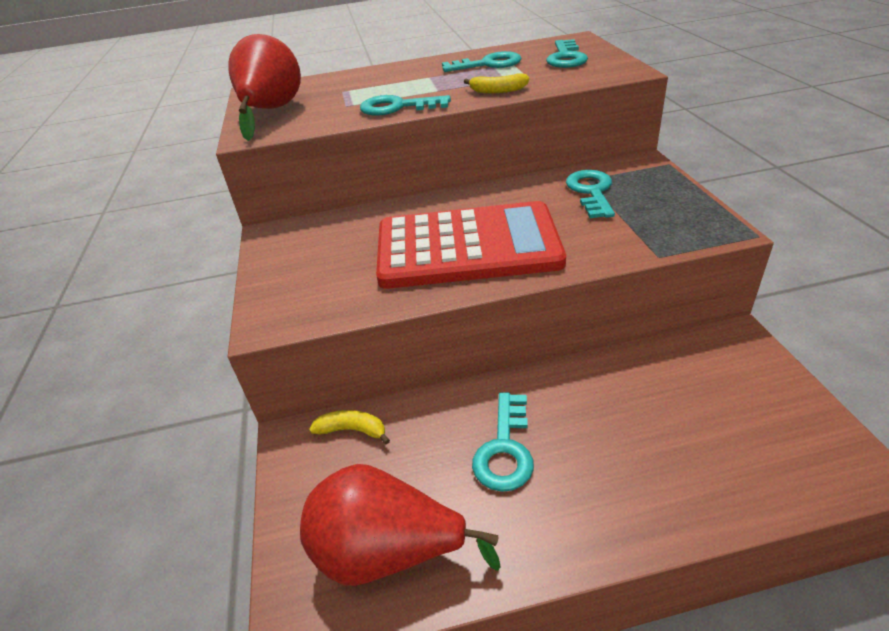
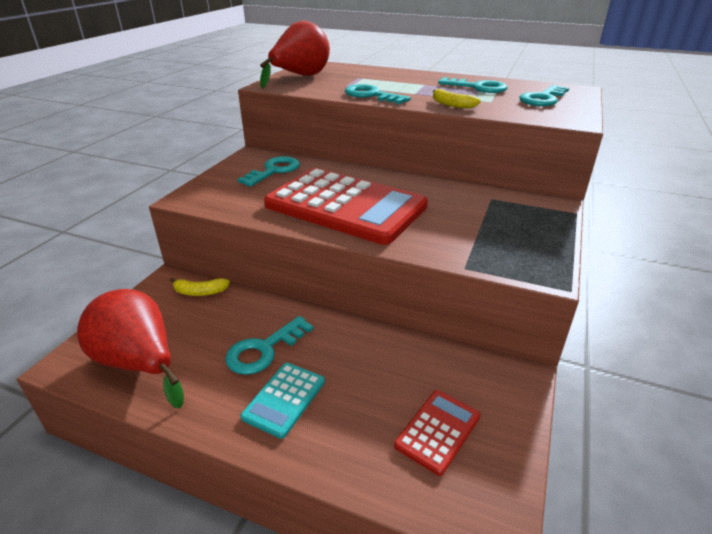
camera: 30 degrees right, 5 degrees down
(352, 430) = (200, 292): yellow banana -> yellow banana turned 135 degrees clockwise
(587, 484) = (284, 399): none -> turquoise calculator
(591, 192) = (481, 207): turquoise key -> turquoise key (274, 171)
(740, 424) = (438, 431): none -> red calculator

